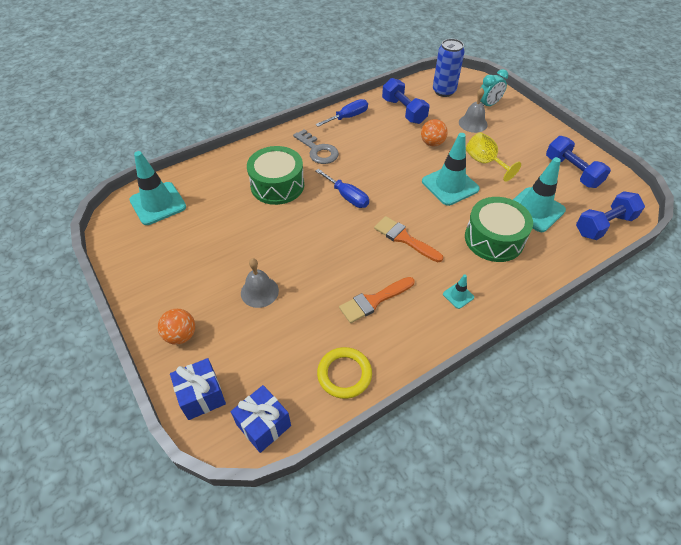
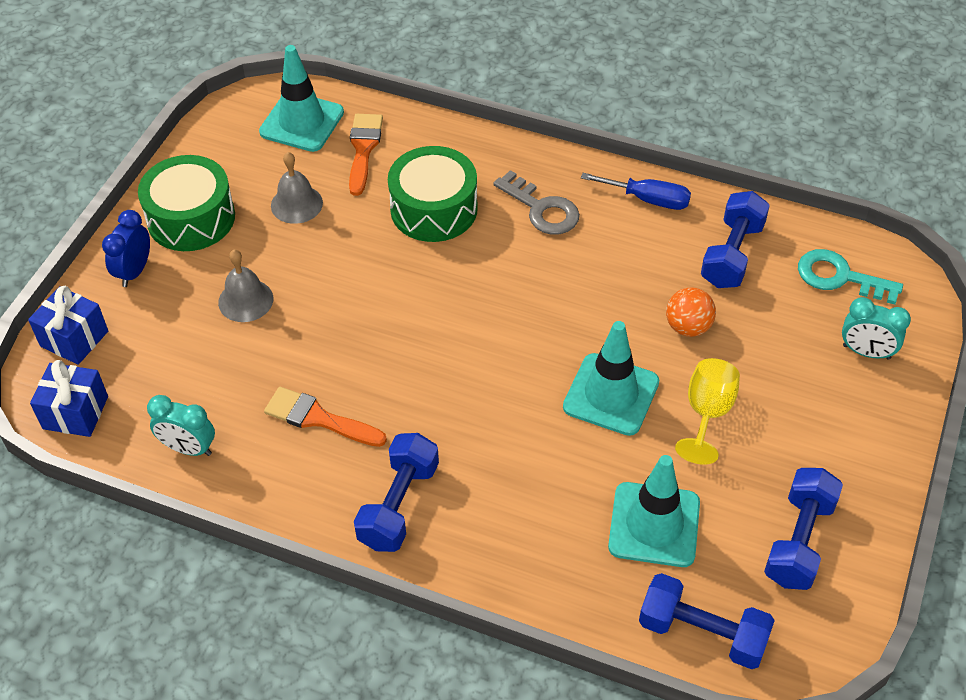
camera: 55 degrees right, 0 degrees up
(181, 335) = (134, 271): orange ball -> blue clock
(318, 150) = (541, 209): grey key -> grey key turned 60 degrees counterclockwise
(344, 374) = (188, 448): yellow ring -> turquoise clock
(347, 196) = (479, 292): blue screwdriver -> none
(404, 238) = (454, 395): orange brush -> orange brush (363, 149)
(444, 91) = (840, 277): blue can -> turquoise key
(458, 295) = (399, 505): turquoise traffic cone -> blue dumbbell
(473, 123) = (792, 354): grey bell -> grey bell (296, 204)
(494, 239) = (543, 499): green drum -> green drum (191, 218)

